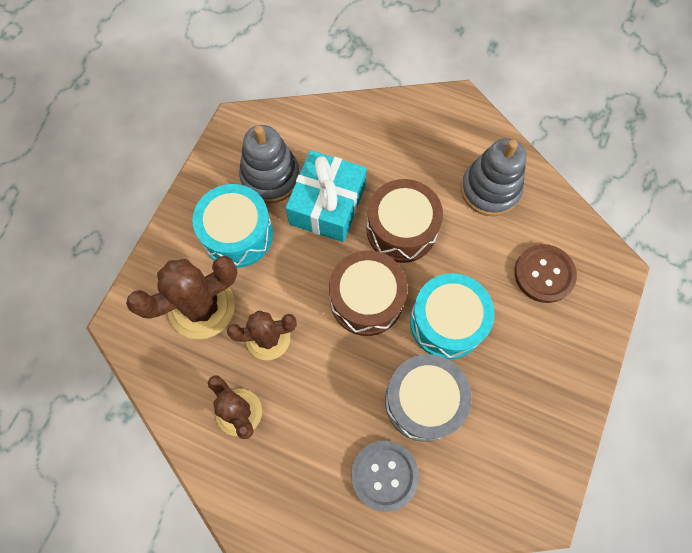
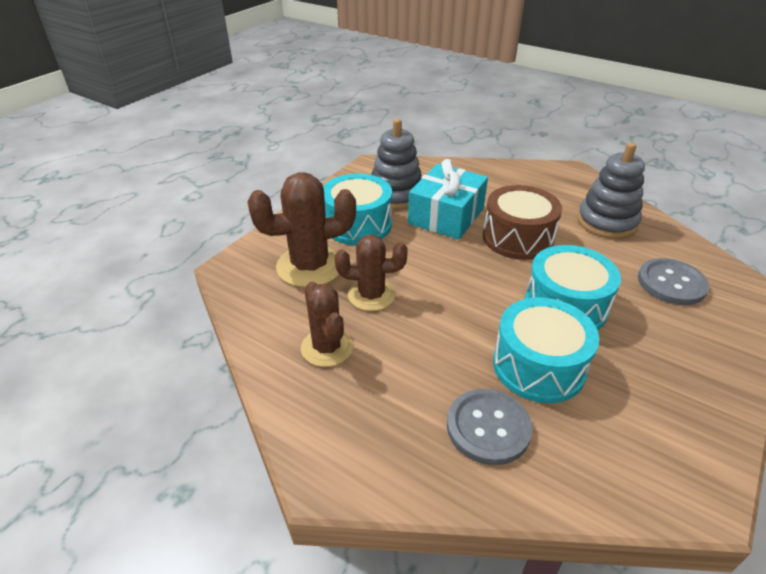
camera: 10 degrees right, 30 degrees down
(366, 300) = (478, 280): brown drum -> none
(423, 401) = (538, 366): grey drum -> turquoise drum
(544, 274) = (671, 283): brown button -> grey button

